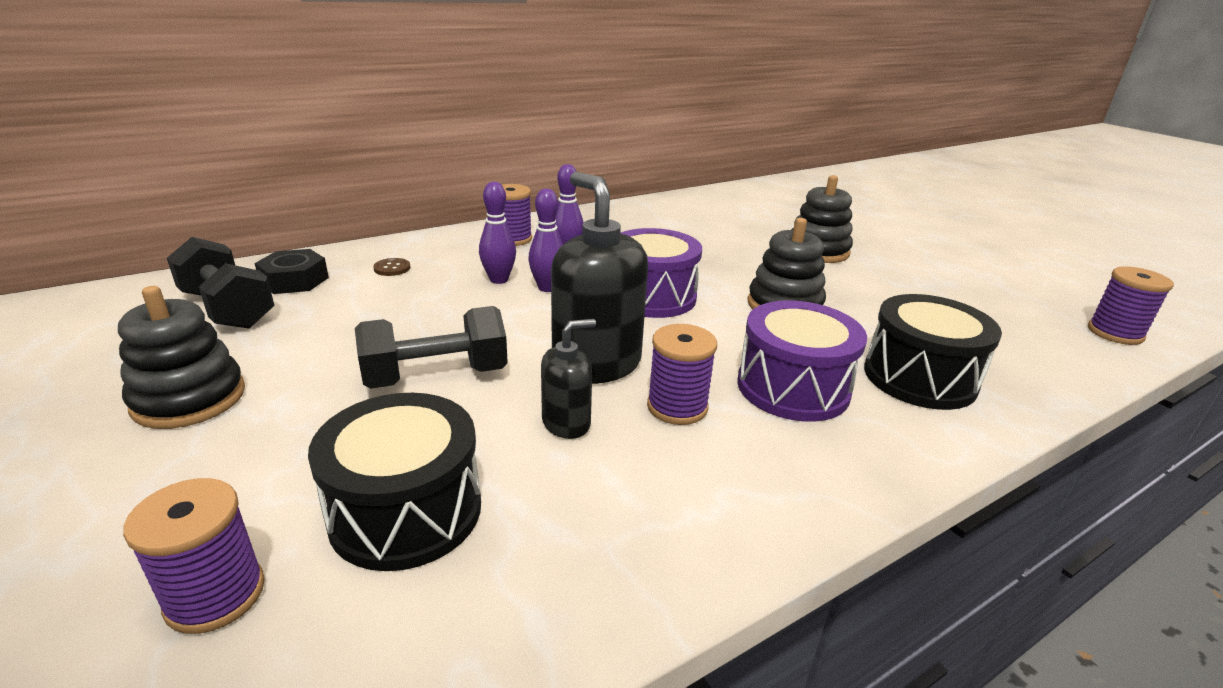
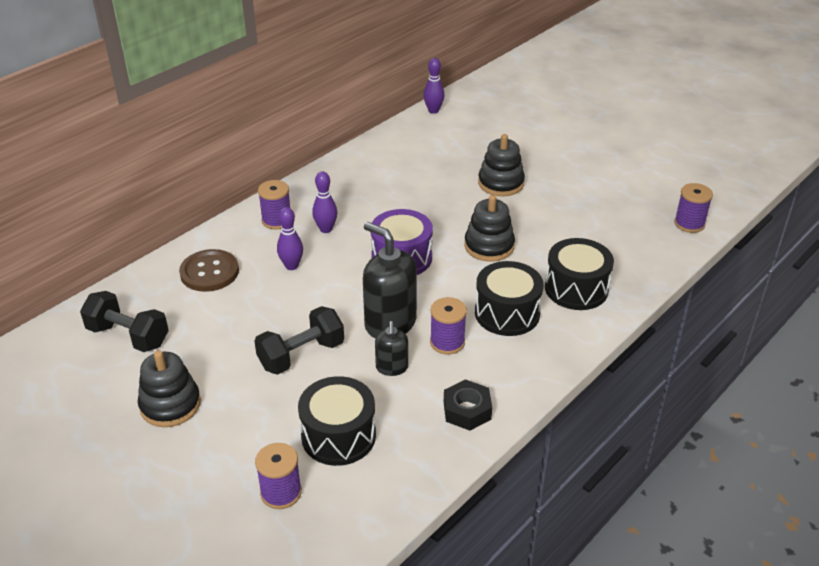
camera: 15 degrees left, 10 degrees up
(294, 280) = (150, 300): black nut -> black nut (467, 410)
(392, 268) = (209, 272): brown button -> brown button, size x2.25
(547, 288) = (329, 266): purple bowling pin -> purple bowling pin (433, 111)
(566, 423) = (392, 367): black soap dispenser -> black soap dispenser turned 135 degrees clockwise
(792, 387) = (507, 313): purple drum -> black drum

